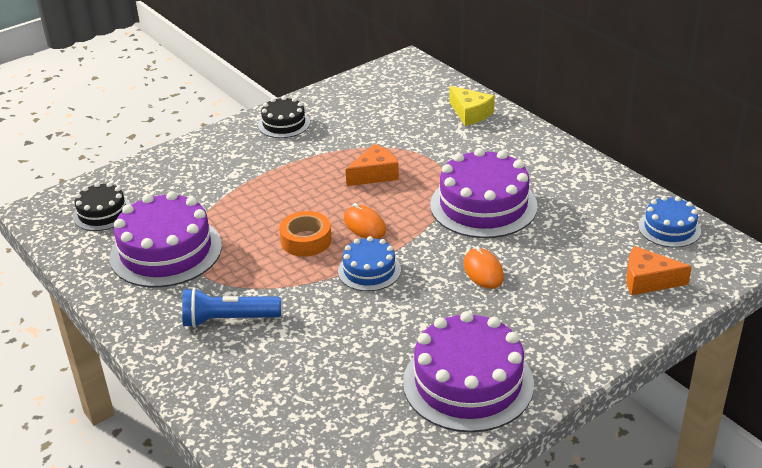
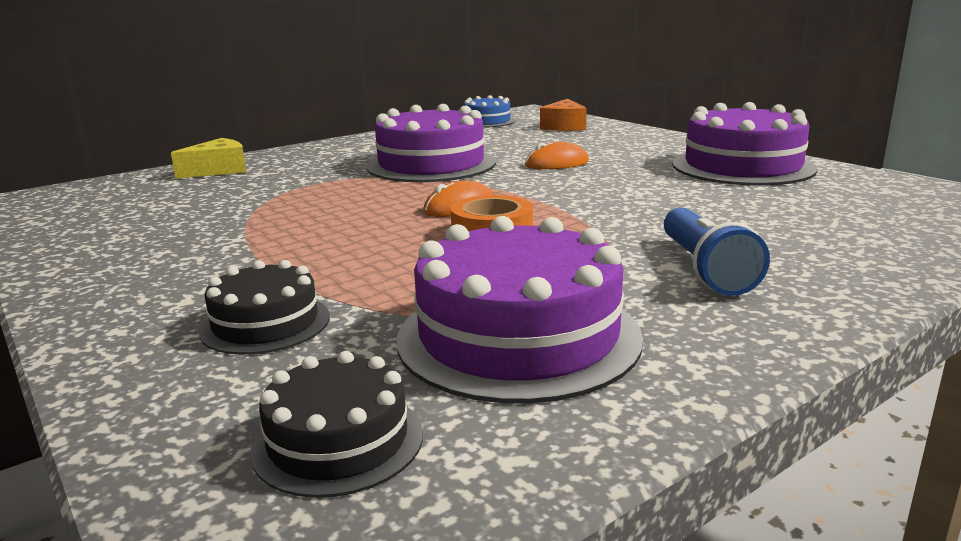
camera: 90 degrees left, 15 degrees down
(284, 124) = (111, 265): black cake -> black cake (265, 323)
(369, 270) = (562, 202): blue cake -> none
(375, 174) = (333, 206): orange cheese -> none

